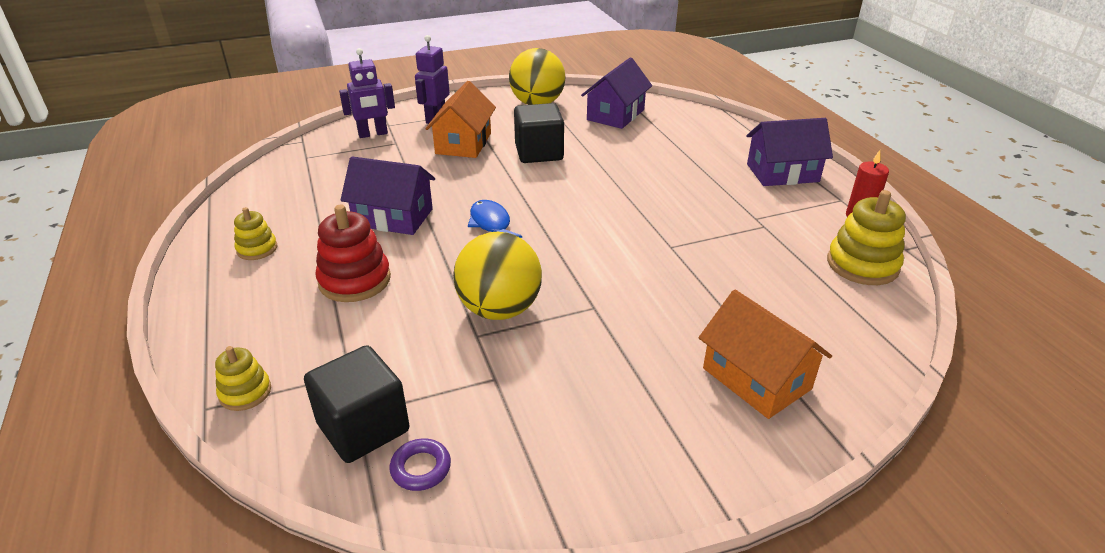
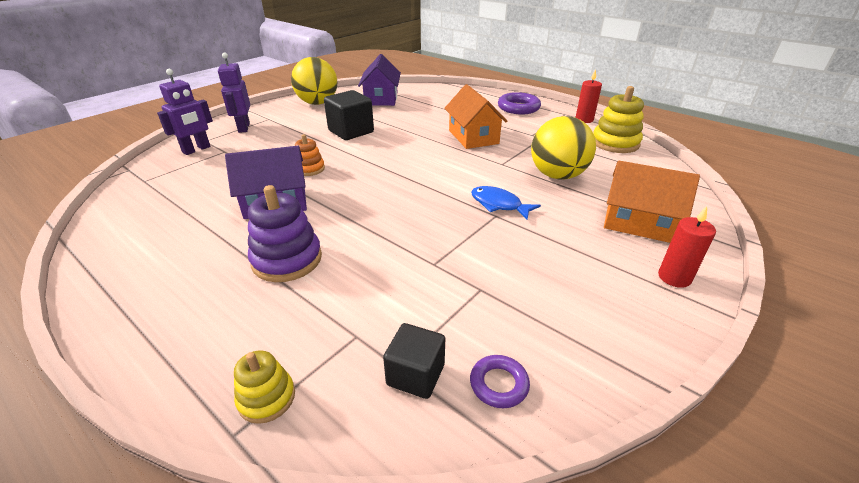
camera: 30 degrees left, 0 degrees up
(257, 249) = (159, 266): yellow stacking toy -> none
(355, 280) = (287, 260): red stacking toy -> purple stacking toy
(363, 427) = (415, 375): black cube -> black cube, size x0.65
(456, 188) = (309, 169): none -> orange stacking toy
(463, 143) = (285, 139): orange house -> orange house (473, 137)
(491, 224) = (363, 185): blue fish -> blue fish (499, 204)
(499, 309) = (432, 239): yellow ball -> yellow ball (557, 175)
(718, 456) = (674, 277): none -> red candle
(782, 173) = (518, 108): purple house -> purple ring

